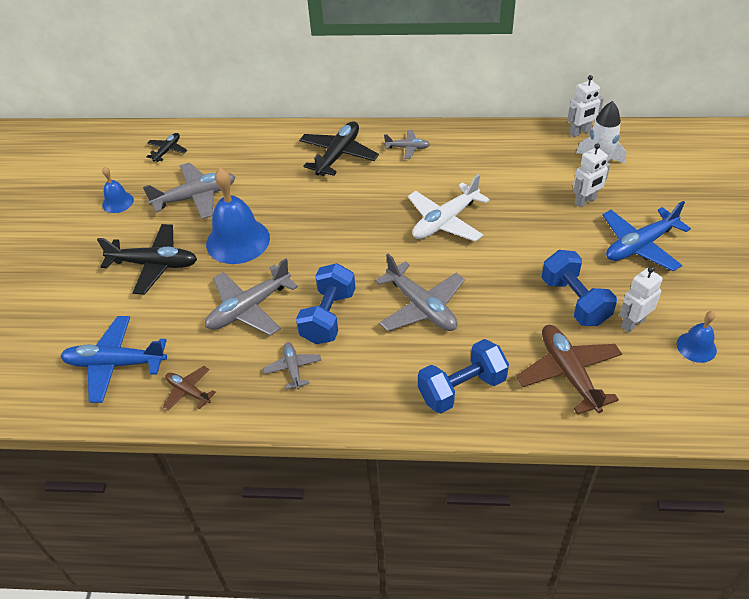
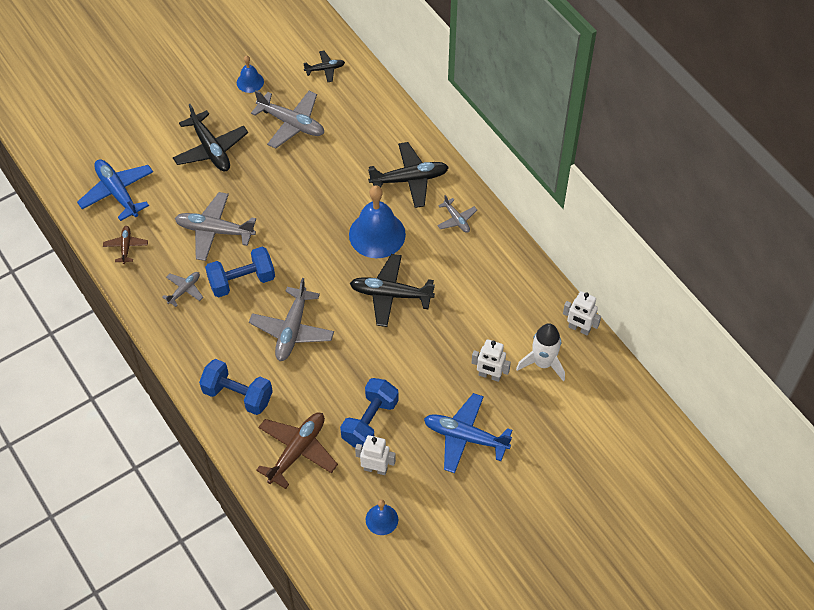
camera: 50 degrees right, 10 degrees up
(238, 240) = (270, 180): blue bell -> blue bell (377, 234)
(445, 221) = (390, 294): white plane -> black plane

